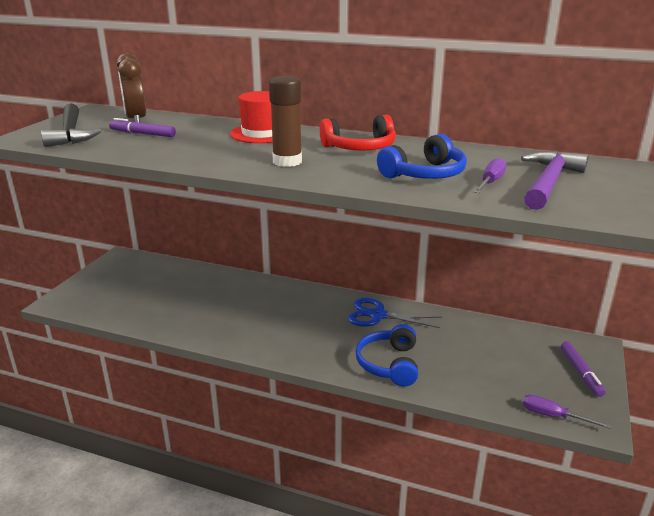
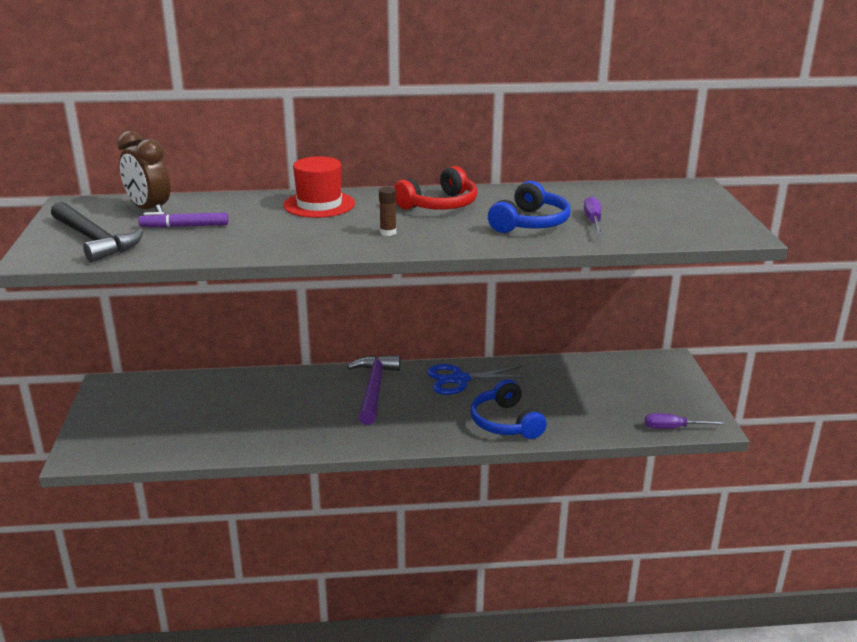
camera: 25 degrees left, 0 degrees up
(287, 162) = (388, 232): brown glue stick -> brown glue stick, size x0.53
(548, 182) = (639, 213): purple hammer -> purple hammer (373, 389)
(581, 372) = (672, 385): purple marker -> none

